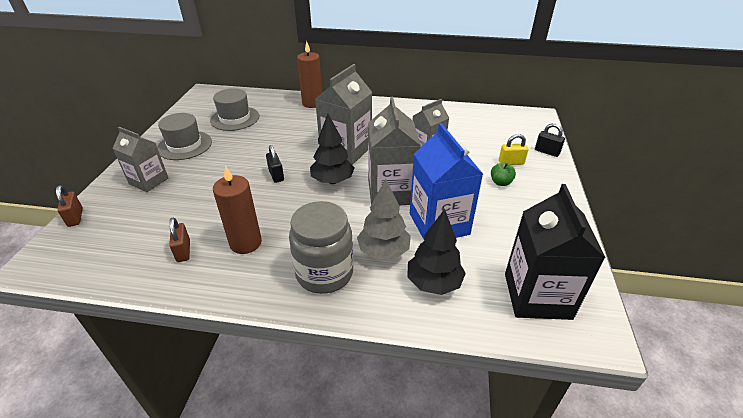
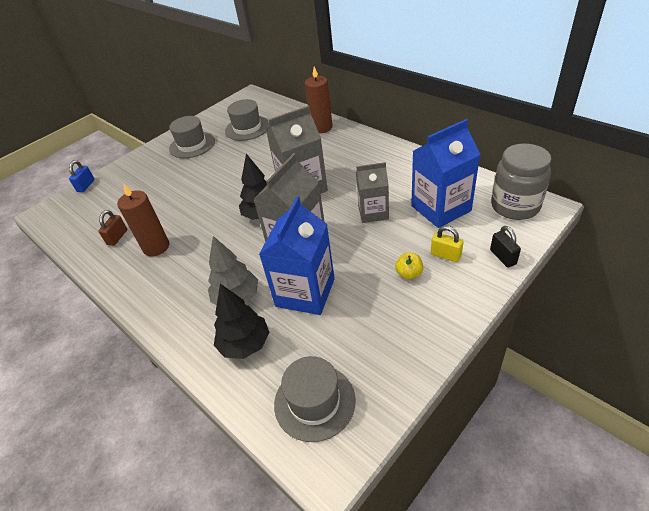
camera: 40 degrees right, 5 degrees up
(75, 217) = (86, 186): brown padlock -> blue padlock
(149, 181) = (145, 170): grey carton -> none
(276, 175) = (227, 194): black padlock -> none
(324, 273) = (180, 296): grey jar -> grey jar (515, 206)
(473, 134) = (441, 208): none -> blue carton
(500, 182) = (409, 274): green apple -> yellow apple
(537, 296) = (314, 402): black carton -> grey hat

